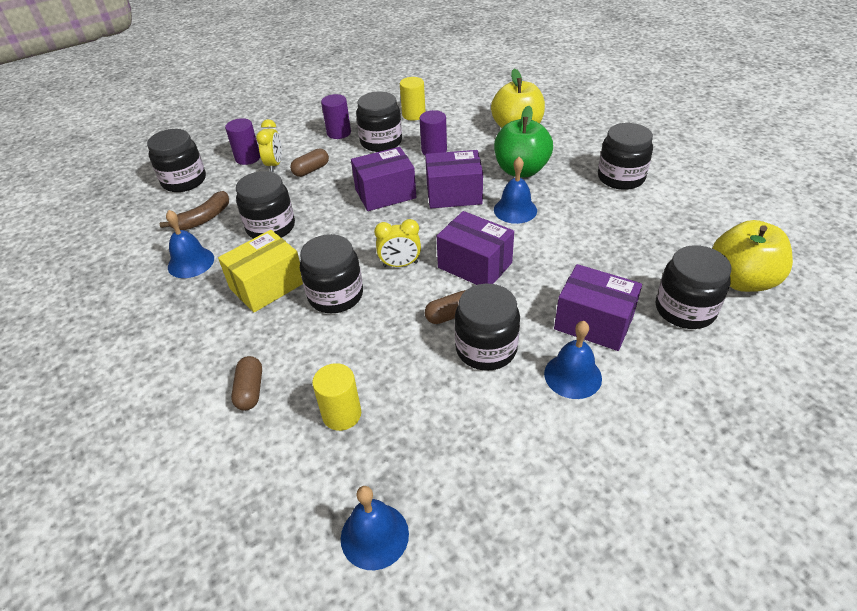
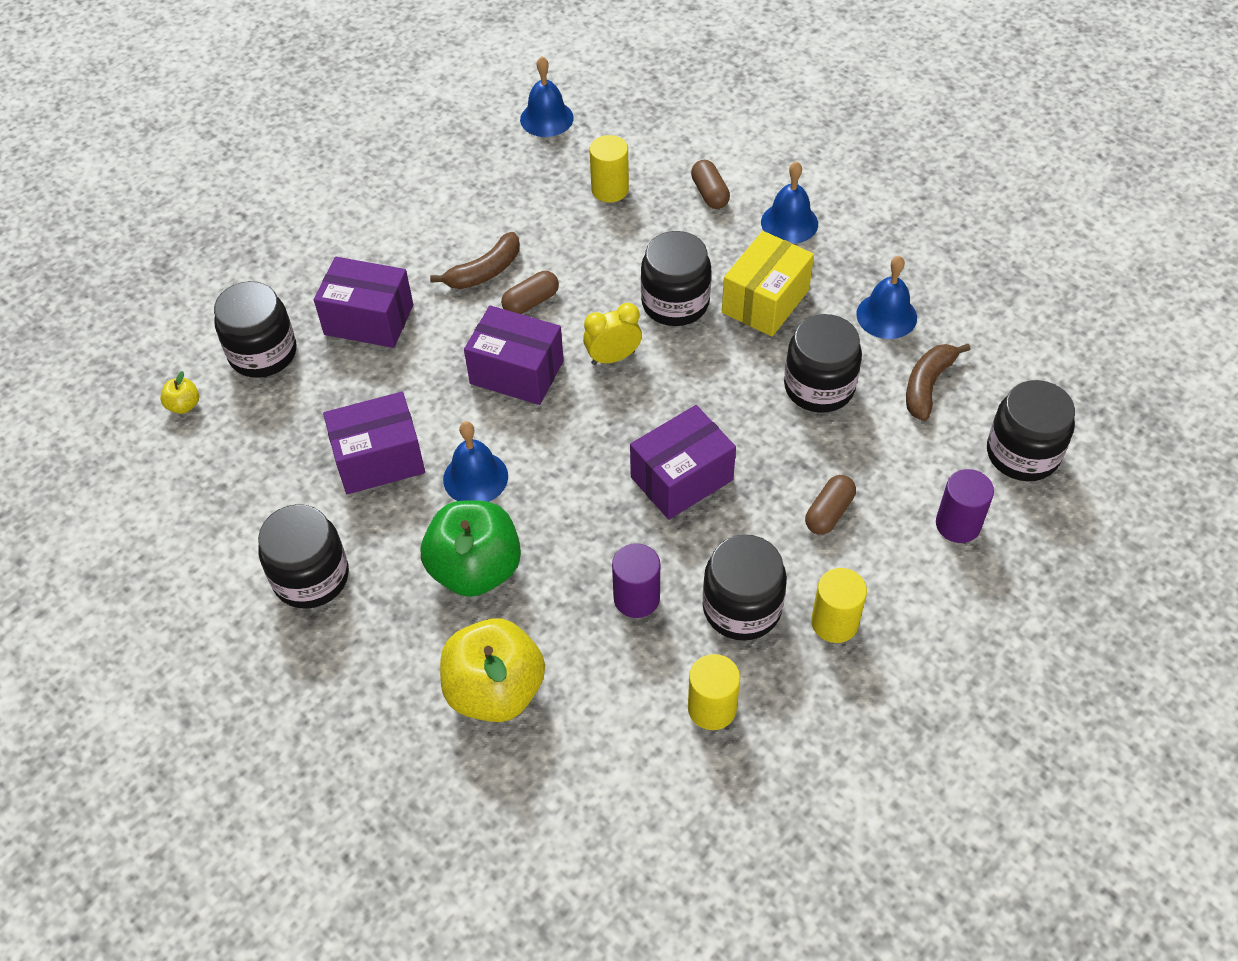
camera: 165 degrees right, 10 degrees up
(274, 165) = (899, 515): yellow clock -> none
(339, 133) = (834, 622): purple cylinder -> yellow cylinder
(454, 194) = (574, 495): purple box -> purple box (379, 459)
(486, 348) = (484, 271): black jar -> brown banana
(572, 375) = (393, 260): blue bell -> blue bell (789, 223)
(741, 280) = (184, 405): yellow apple -> yellow apple, size x0.42

